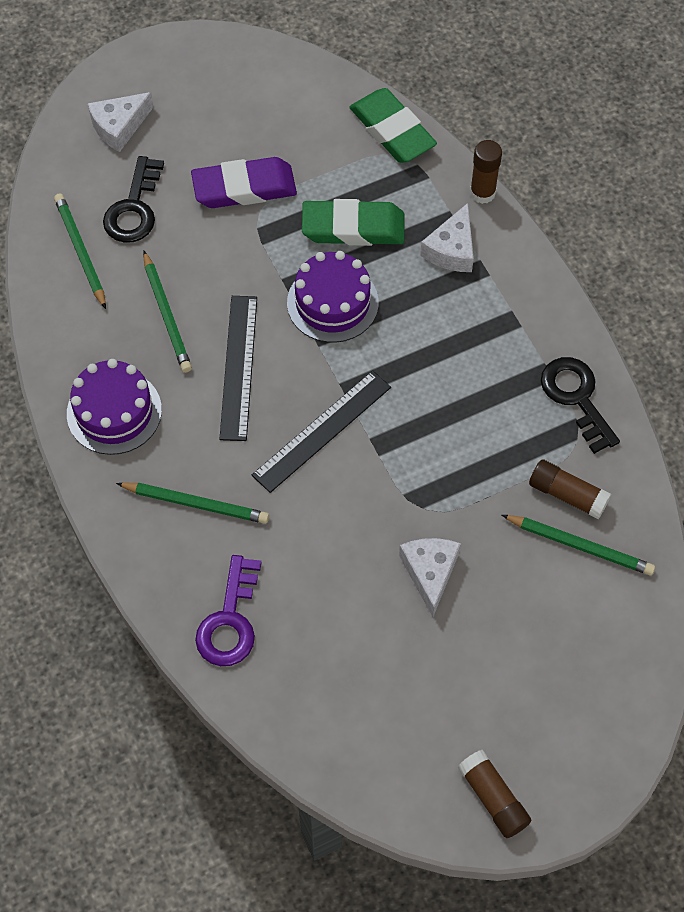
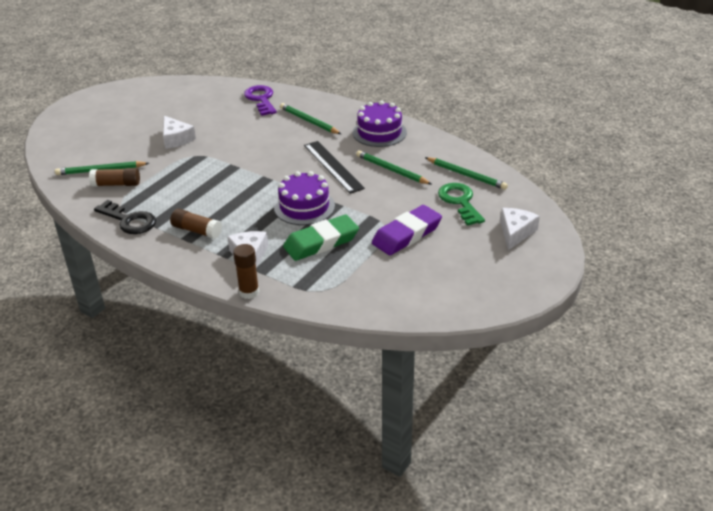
camera: 150 degrees right, 25 degrees down
(134, 208) = (460, 202): black key -> green key
(196, 504) = (309, 121): green pencil -> green pencil turned 60 degrees clockwise
(322, 431) = (267, 161): black ruler -> none
(392, 131) = (339, 301): green eraser -> none
(493, 798) = (108, 96): brown glue stick -> brown glue stick (196, 231)

